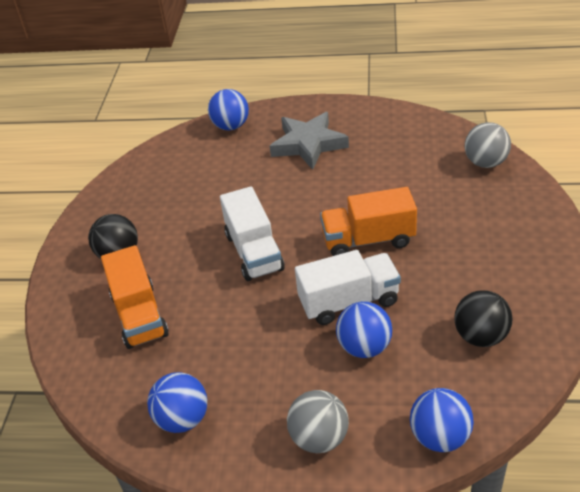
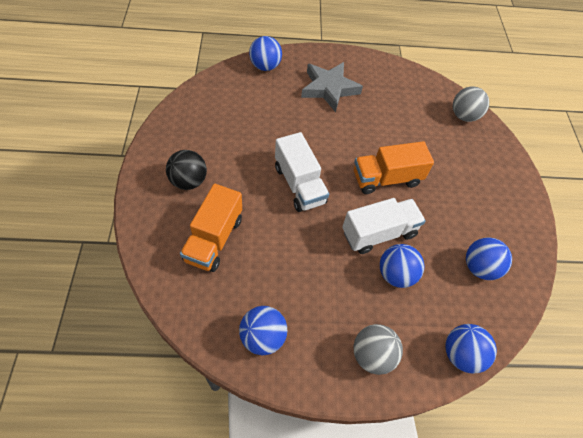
camera: 15 degrees left, 15 degrees up
(139, 315) = (214, 239): orange truck -> orange truck turned 45 degrees clockwise
(480, 336) = (479, 267): black ball -> blue ball

